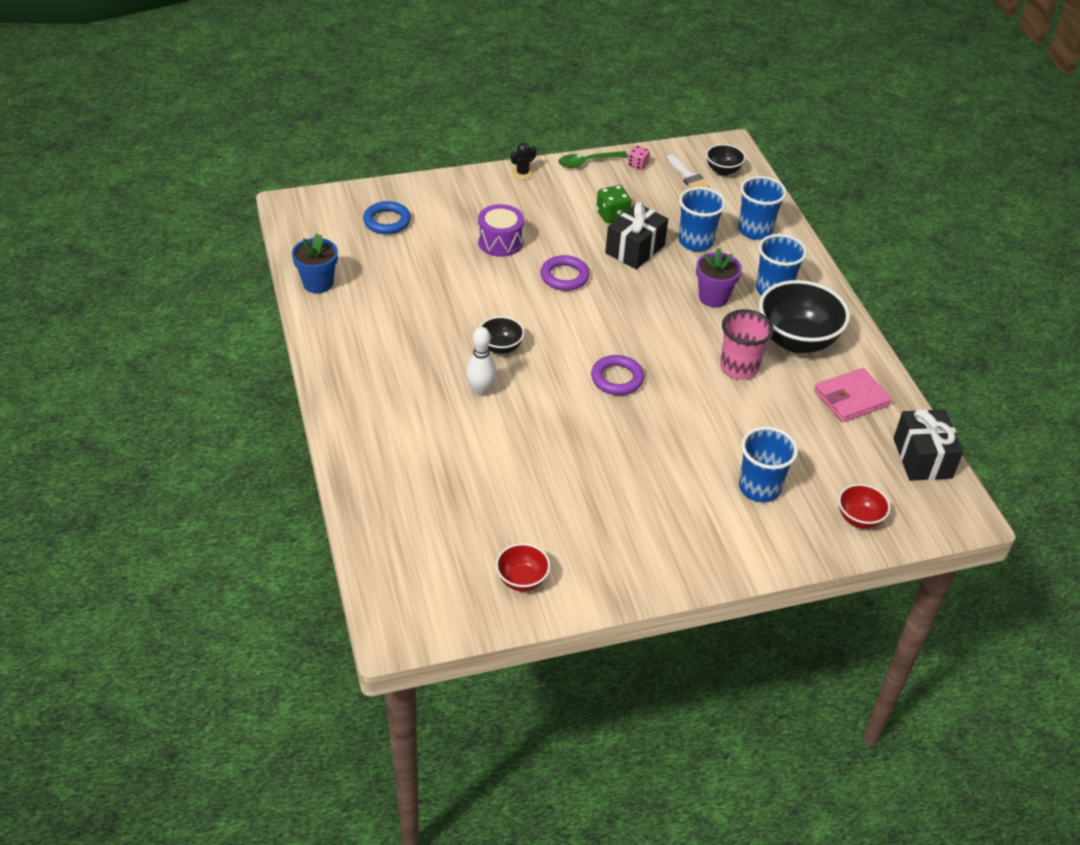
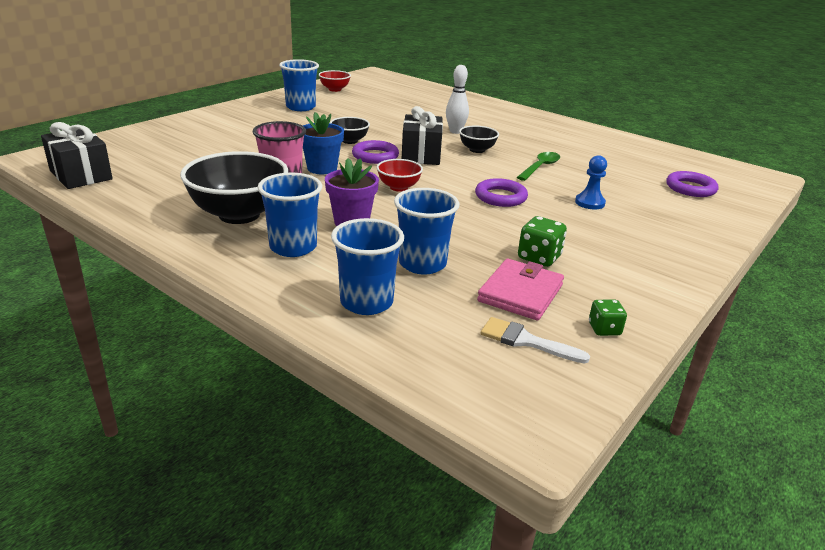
camera: 145 degrees right, 15 degrees down
(318, 283) = (644, 146): blue flower pot -> blue flower pot (322, 168)
(387, 221) = (690, 188): blue ring -> purple ring
(500, 242) = (589, 203): purple drum -> blue pawn
(522, 173) = (687, 265): black cactus -> none
(587, 162) = (657, 306): green spoon -> green spoon (540, 167)
(635, 249) = (473, 235): black gift -> black gift (421, 155)
(637, 165) = (604, 329): pink dice -> green dice
(723, 171) = (493, 373): black bowl -> black bowl (350, 141)
(759, 488) = (220, 136): blue cup -> blue cup (300, 107)
(851, 398) = (162, 192): pink wallet -> pink wallet (520, 293)
(859, 518) = (134, 140): red bowl -> red bowl (398, 187)

